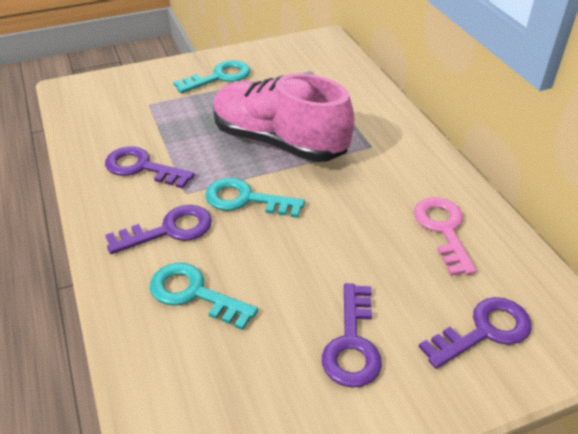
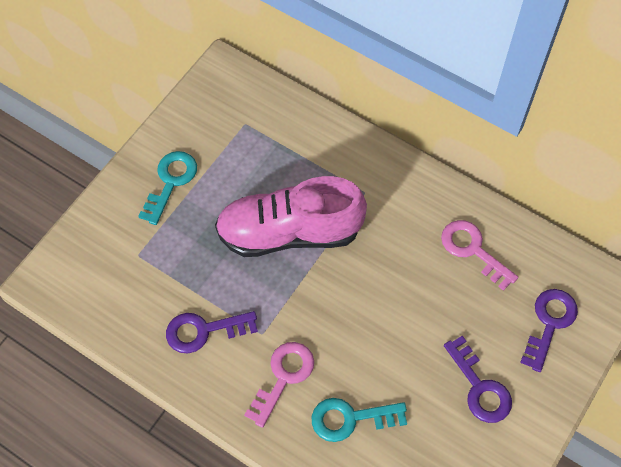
camera: 35 degrees left, 20 degrees up
(168, 230) = (283, 377): purple key -> pink key
(246, 199) = (315, 311): turquoise key -> none

